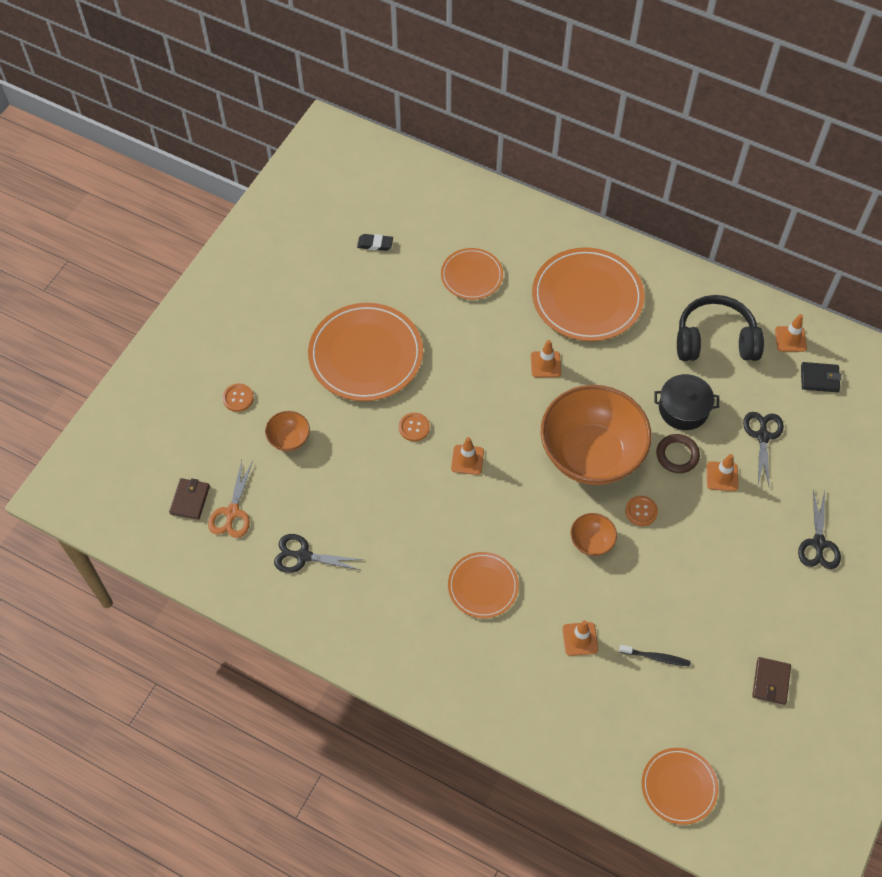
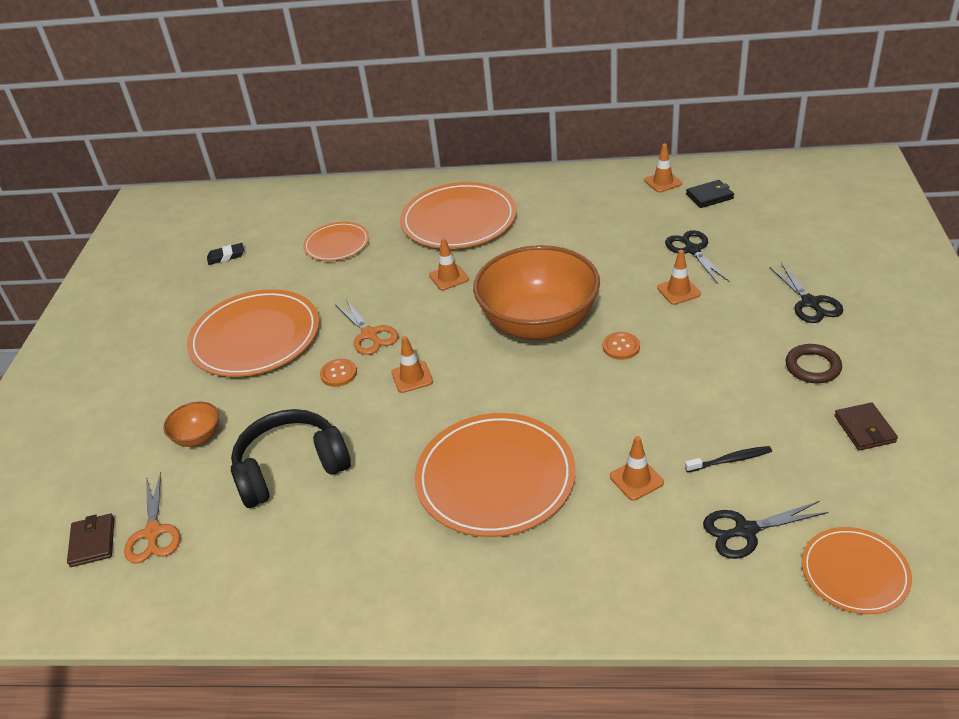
camera: 20 degrees left, 20 degrees down
(238, 398) = (121, 425): orange button -> none
(303, 556) = (263, 539): black scissors -> black scissors (746, 530)
(454, 397) = (369, 334): none -> orange scissors
(483, 586) = (495, 478): orange plate -> orange plate, size x1.78
(591, 542) = (588, 391): orange bowl -> none
(677, 455) = (624, 293): brown ring -> brown ring (812, 367)
(683, 409) = (604, 259): black pot -> none
(715, 340) = (597, 206): black headphones -> black headphones (291, 468)

